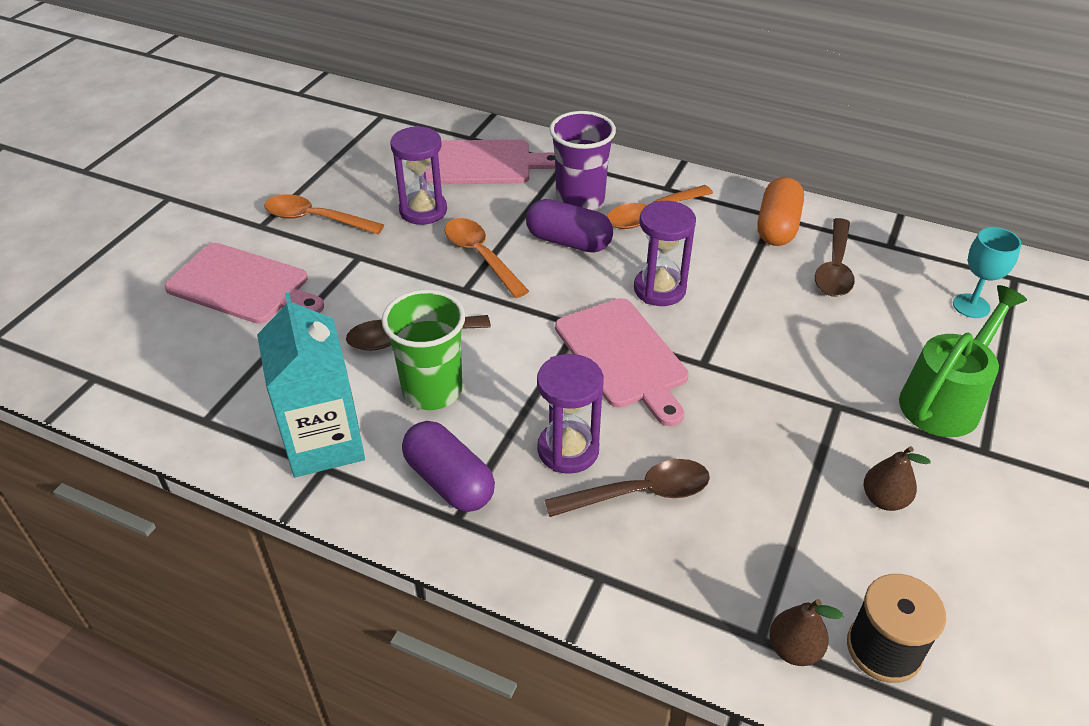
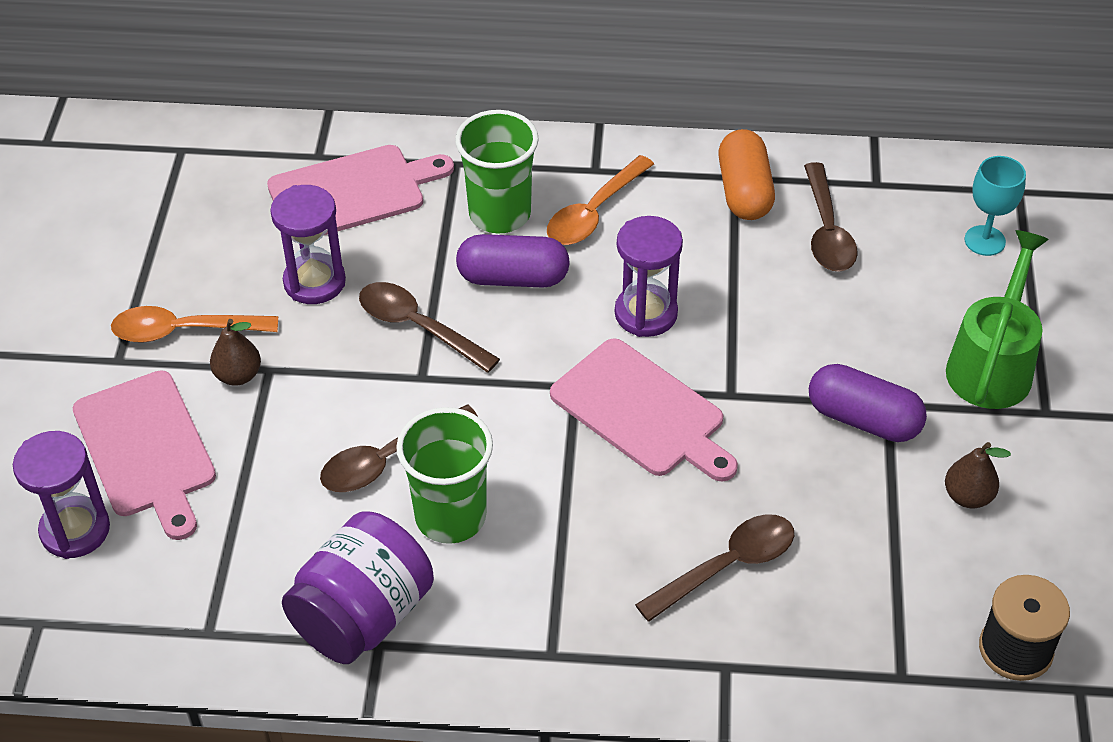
camera: 20 degrees left, 5 degrees up
(242, 285) = (146, 449): pink cutting board -> pink cutting board turned 60 degrees clockwise
(324, 443) = (363, 616): turquoise carton -> purple jar
(449, 481) = (523, 616): purple capsule -> purple capsule (863, 419)
(480, 256) = (418, 327): orange spoon -> brown spoon
(568, 450) = (632, 541): purple hourglass -> purple hourglass (75, 530)
(580, 199) = (499, 214): purple cup -> green cup
(794, 649) = (936, 677): brown pear -> brown pear (238, 375)

